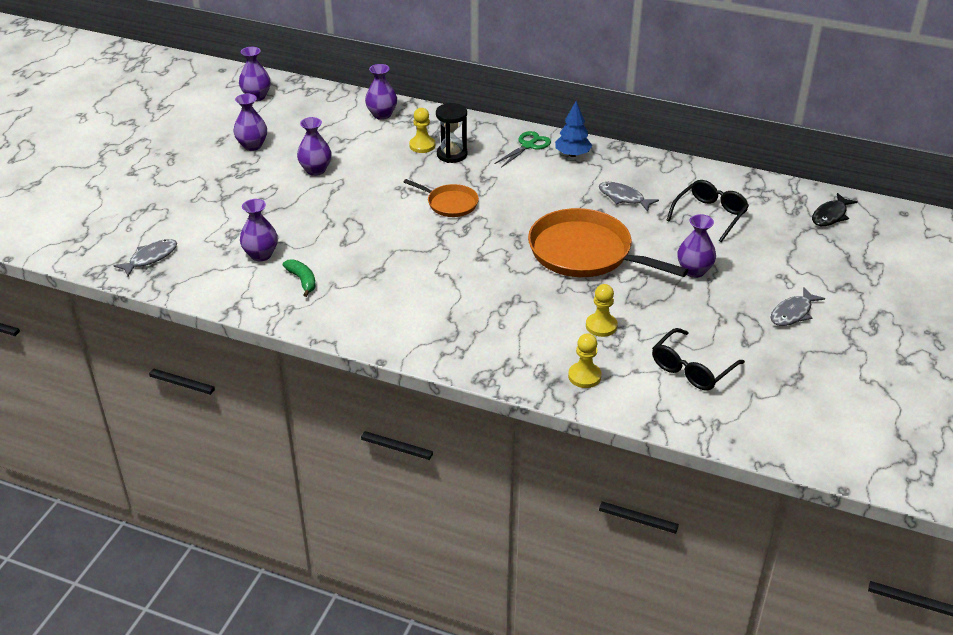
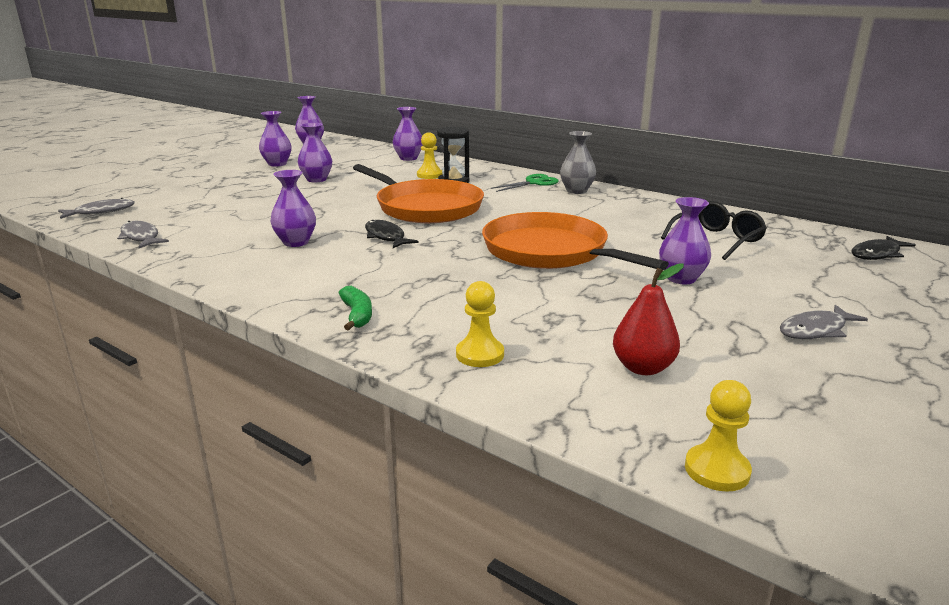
camera: 15 degrees right, 15 degrees down
(261, 255) = (204, 220): purple vase -> purple vase (296, 242)
(302, 280) = (222, 239): green banana -> green banana (357, 315)
(441, 254) = (386, 237): none -> black fish
(450, 203) = (425, 207): orange pan -> orange pan, size x1.93
(572, 154) = (576, 191): blue tree -> grey vase
(601, 326) = (533, 310): yellow pawn -> yellow pawn (717, 470)
(623, 198) = (617, 220): grey fish -> grey fish (141, 237)
(691, 369) = (643, 368): black glasses -> red pear

